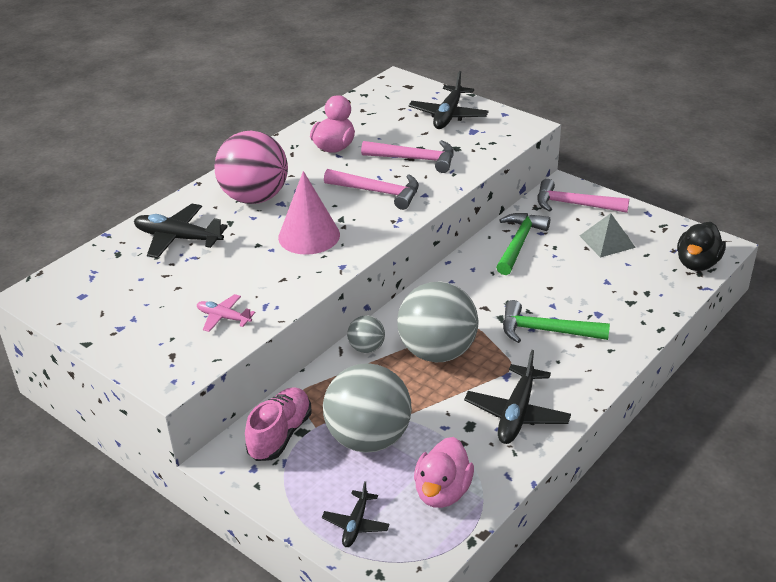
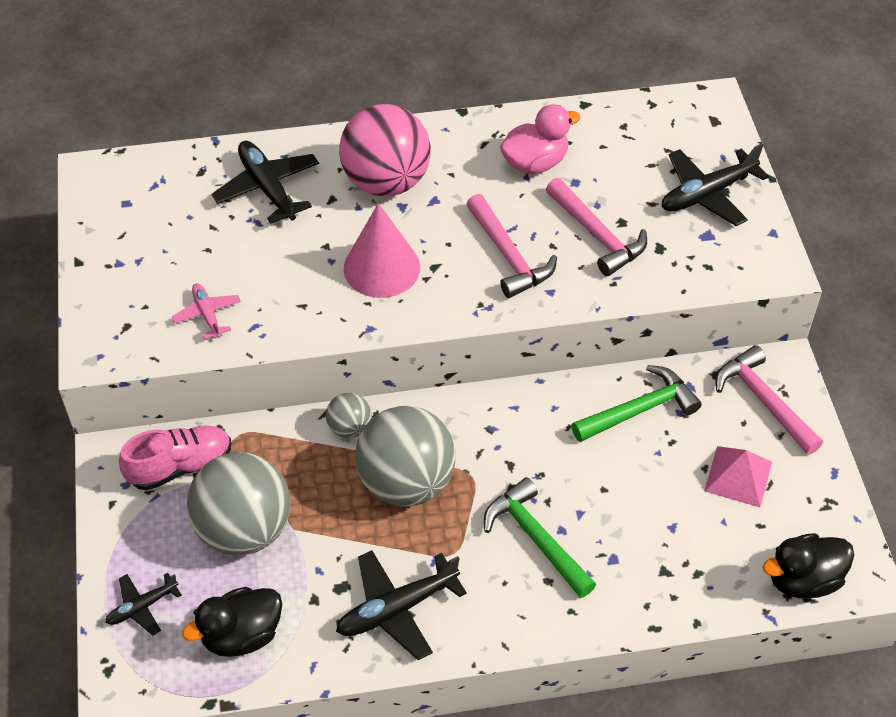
camera: 40 degrees right, 15 degrees up
(442, 492) = (242, 635): pink duck -> black duck
(607, 241) = (738, 476): grey pyramid -> pink pyramid

